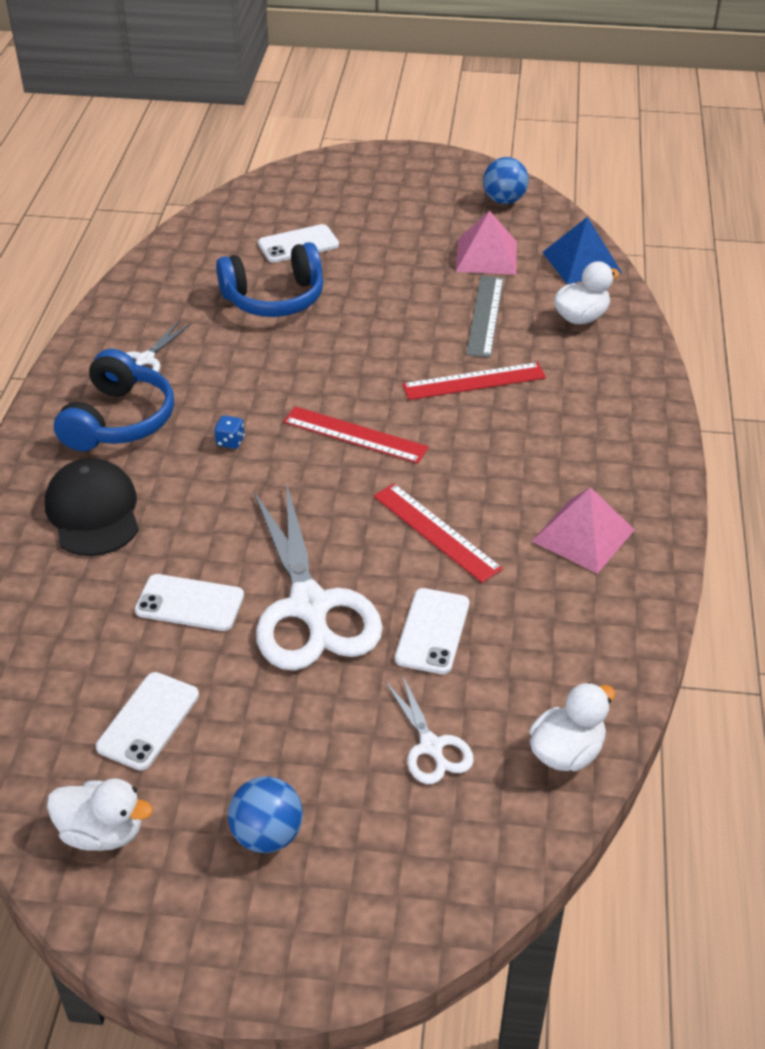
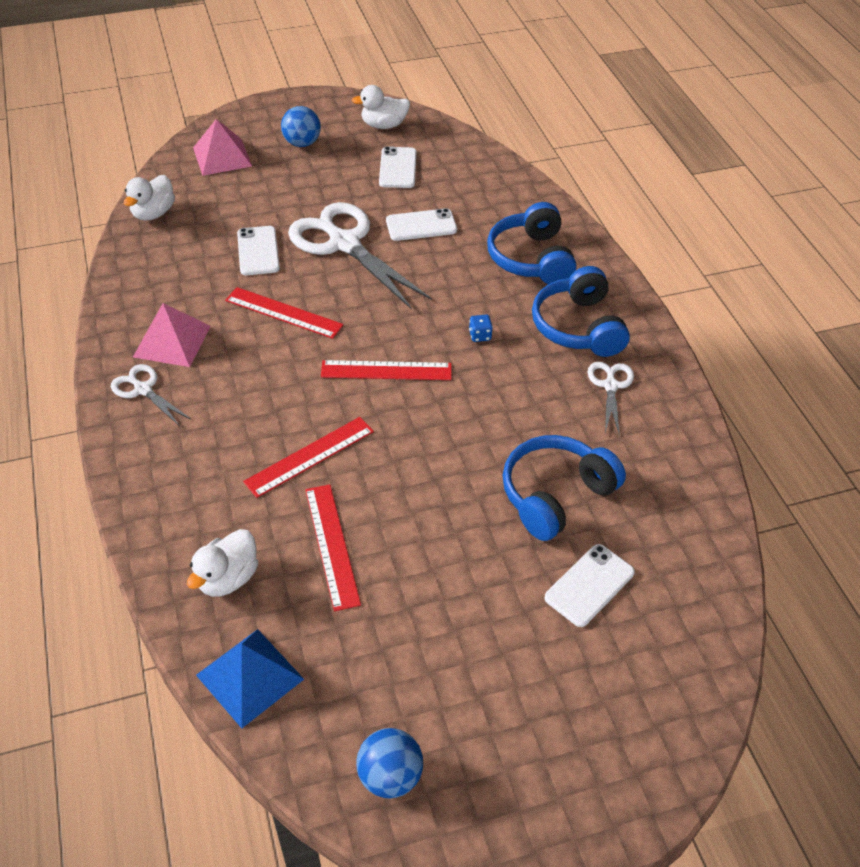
camera: 155 degrees right, 5 degrees up
(93, 512) = (531, 258): black cap -> blue headphones
(431, 747) = (233, 196): white scissors -> white scissors (143, 389)
(485, 315) = (332, 545): grey ruler -> red ruler
(486, 256) = (368, 645): pink pyramid -> pink pyramid (222, 157)

